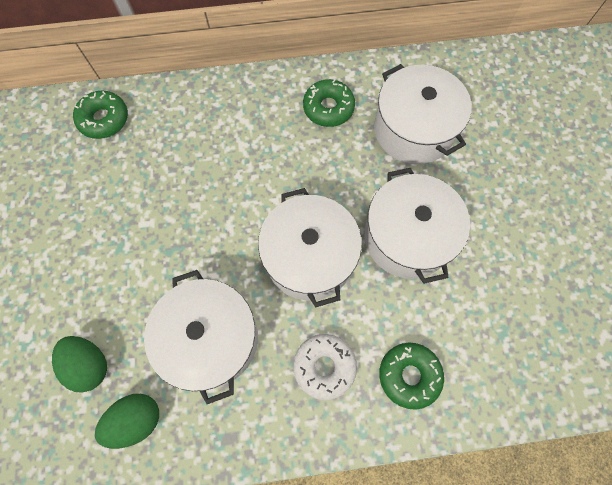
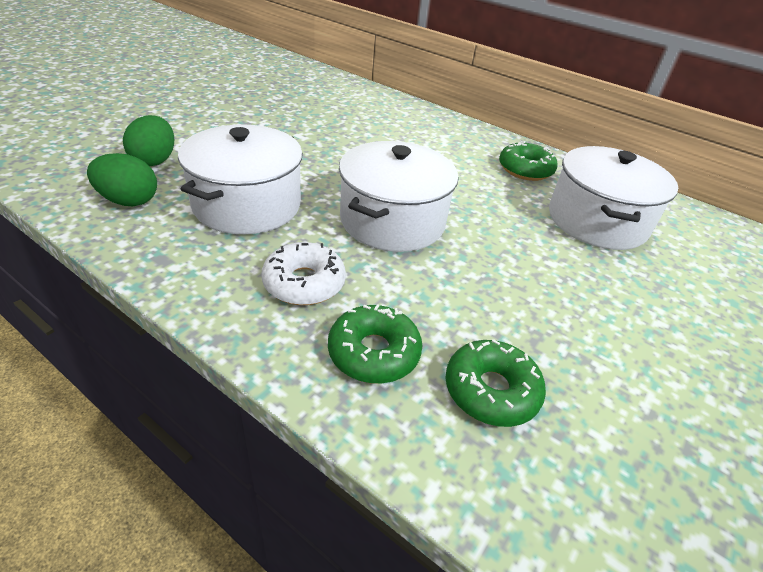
camera: 40 degrees right, 30 degrees down
(104, 119) = (348, 92): green donut -> green donut (491, 391)
(407, 237) = (504, 269): white pot -> none

